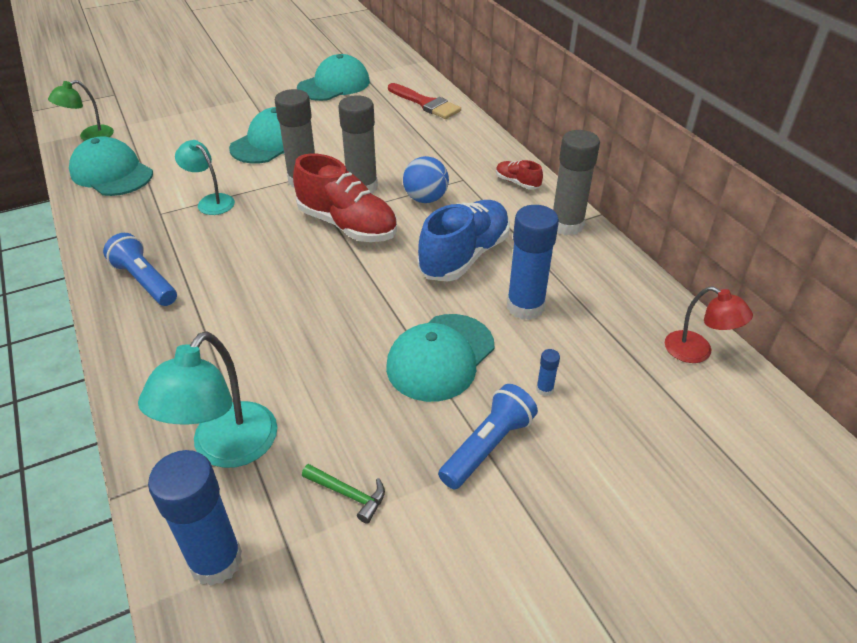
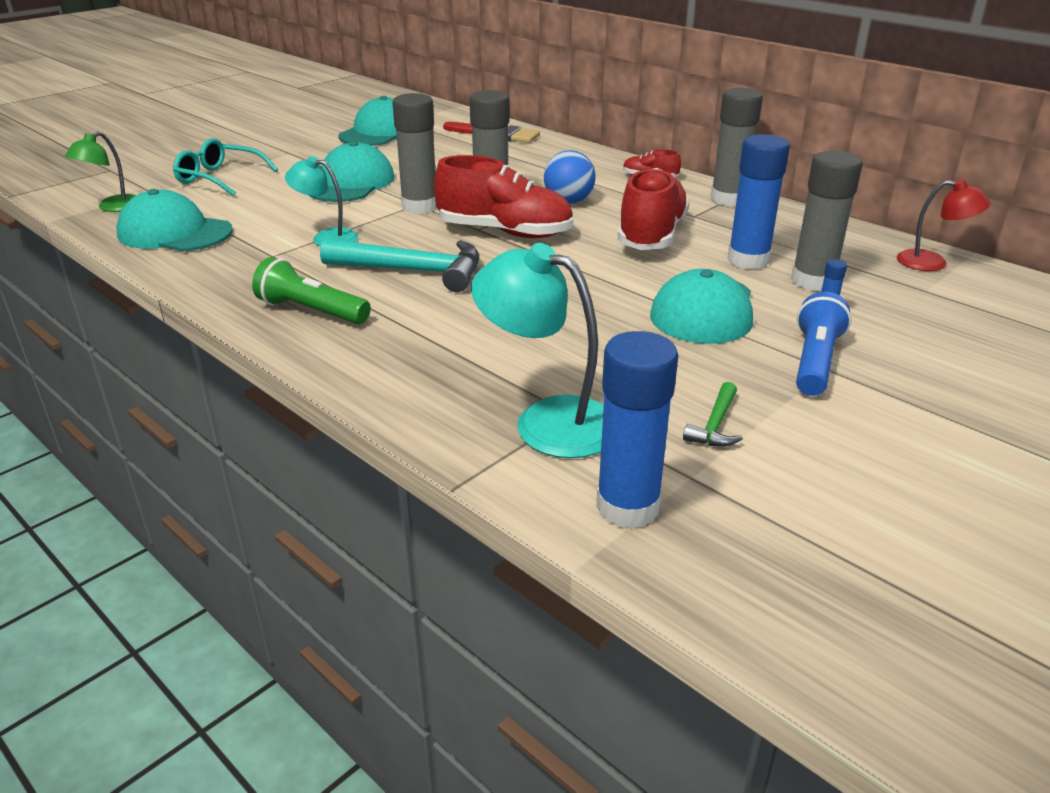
camera: 20 degrees left, 10 degrees down
(145, 281) = (311, 311): blue flashlight -> green flashlight
(181, 118) = (219, 178): none -> turquoise glasses
(226, 449) = (547, 421): turquoise lamp -> turquoise lamp turned 120 degrees clockwise
(246, 255) = (413, 271): none -> turquoise hammer
(348, 494) = (715, 425): green hammer -> green hammer turned 105 degrees clockwise
(464, 256) = (651, 235): blue shoe -> red shoe
(563, 347) = (813, 281): none -> grey glue stick

